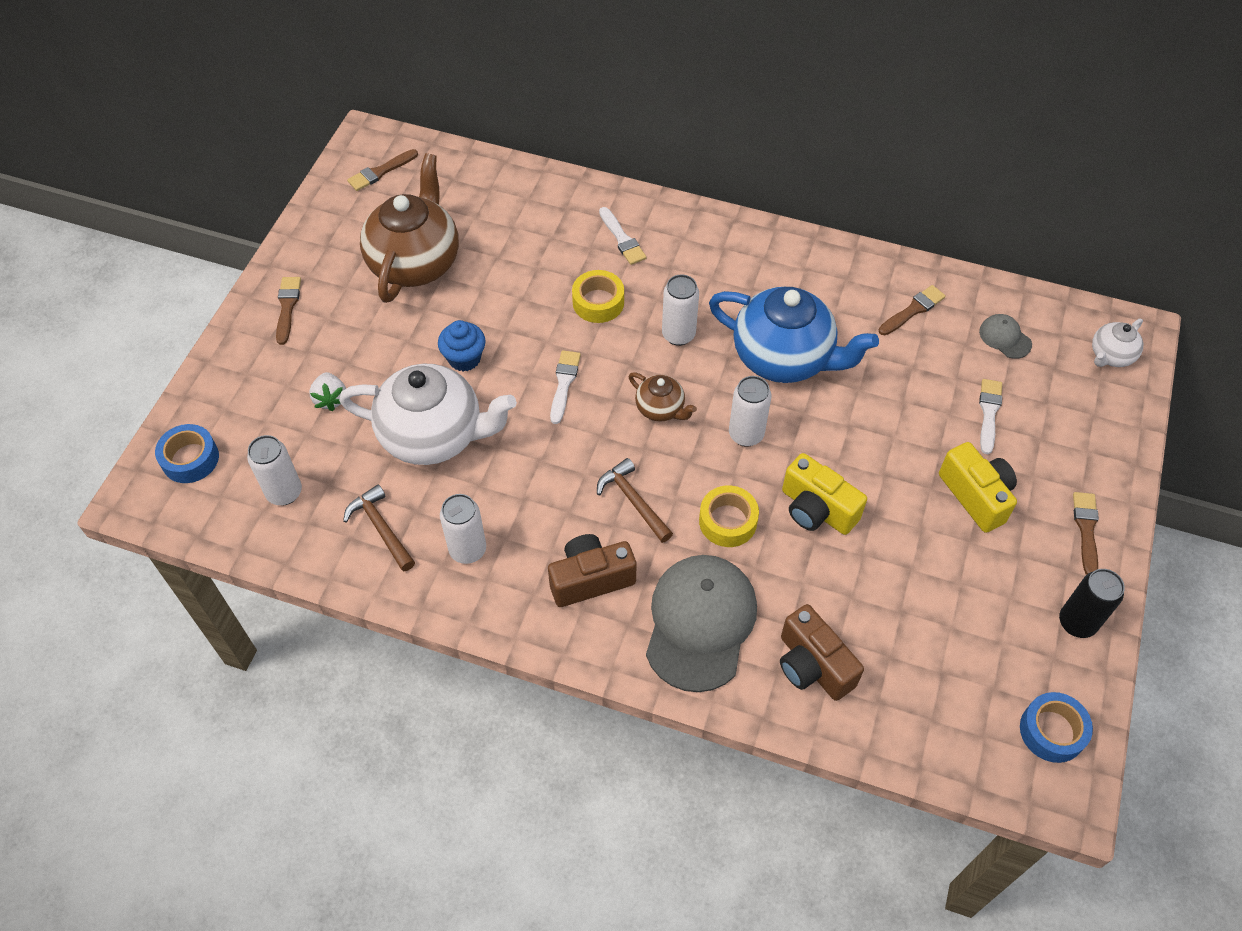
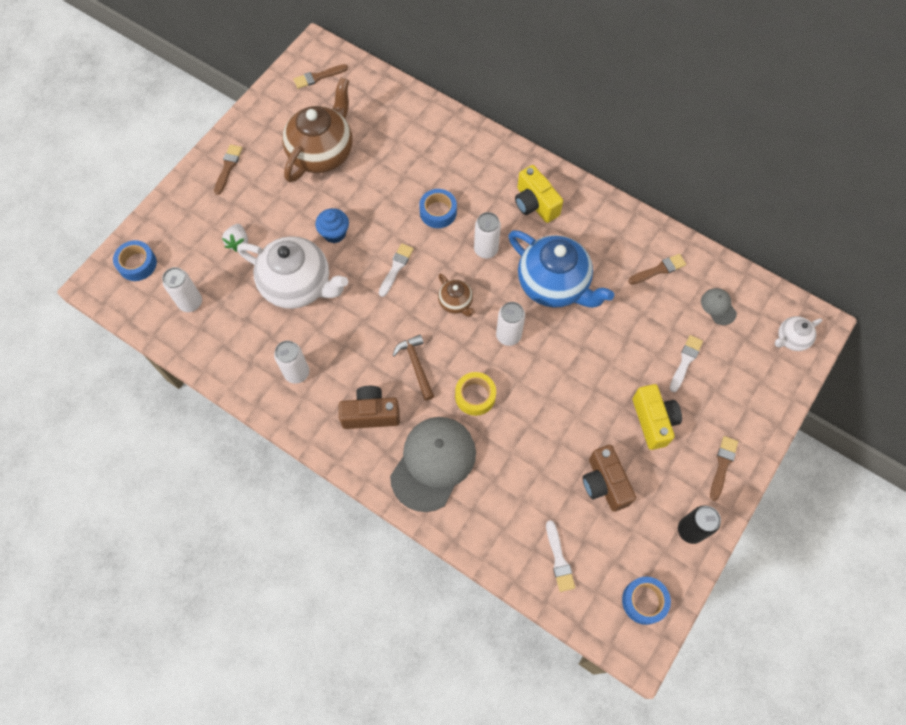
camera: 15 degrees right, 10 degrees up
(381, 528) = (245, 343): brown hammer -> none
(598, 302) = (438, 212): yellow tape -> blue tape
(622, 239) = (470, 166): white brush -> white brush (559, 559)
(812, 665) = (498, 512): brown camera -> brown camera (604, 483)
(816, 509) = (538, 403): yellow camera -> yellow camera (535, 204)

